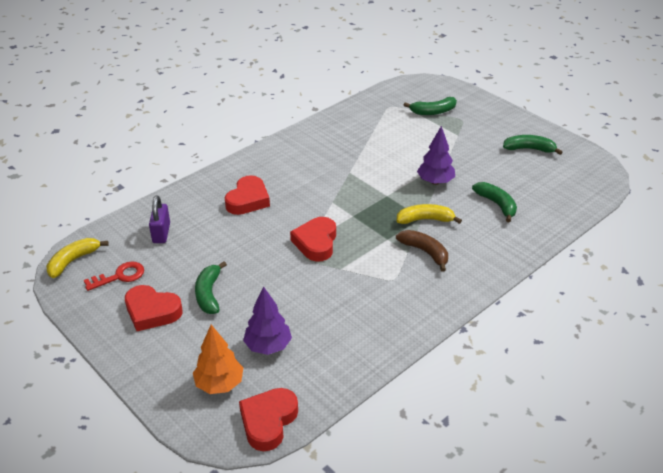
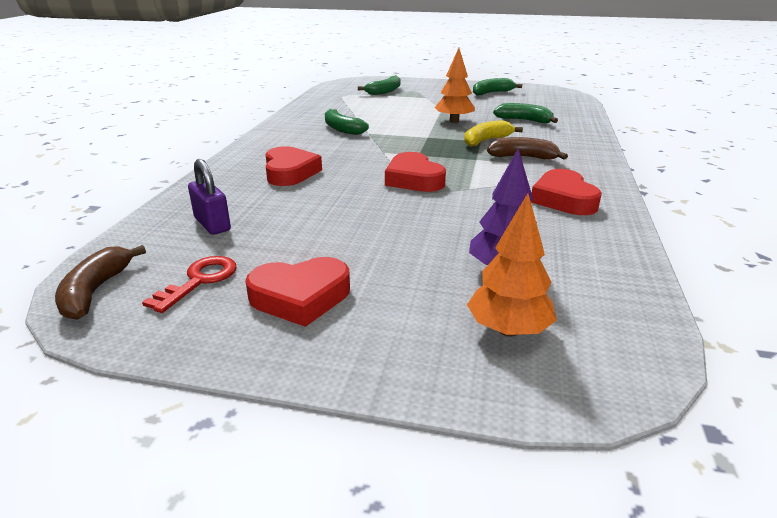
camera: 35 degrees left, 10 degrees down
(73, 261) = (95, 291): yellow banana -> brown banana
(209, 294) = (356, 253): green banana -> green banana (342, 129)
(268, 421) = (629, 338): red heart -> red heart (563, 199)
(435, 182) = (454, 121): purple tree -> orange tree

